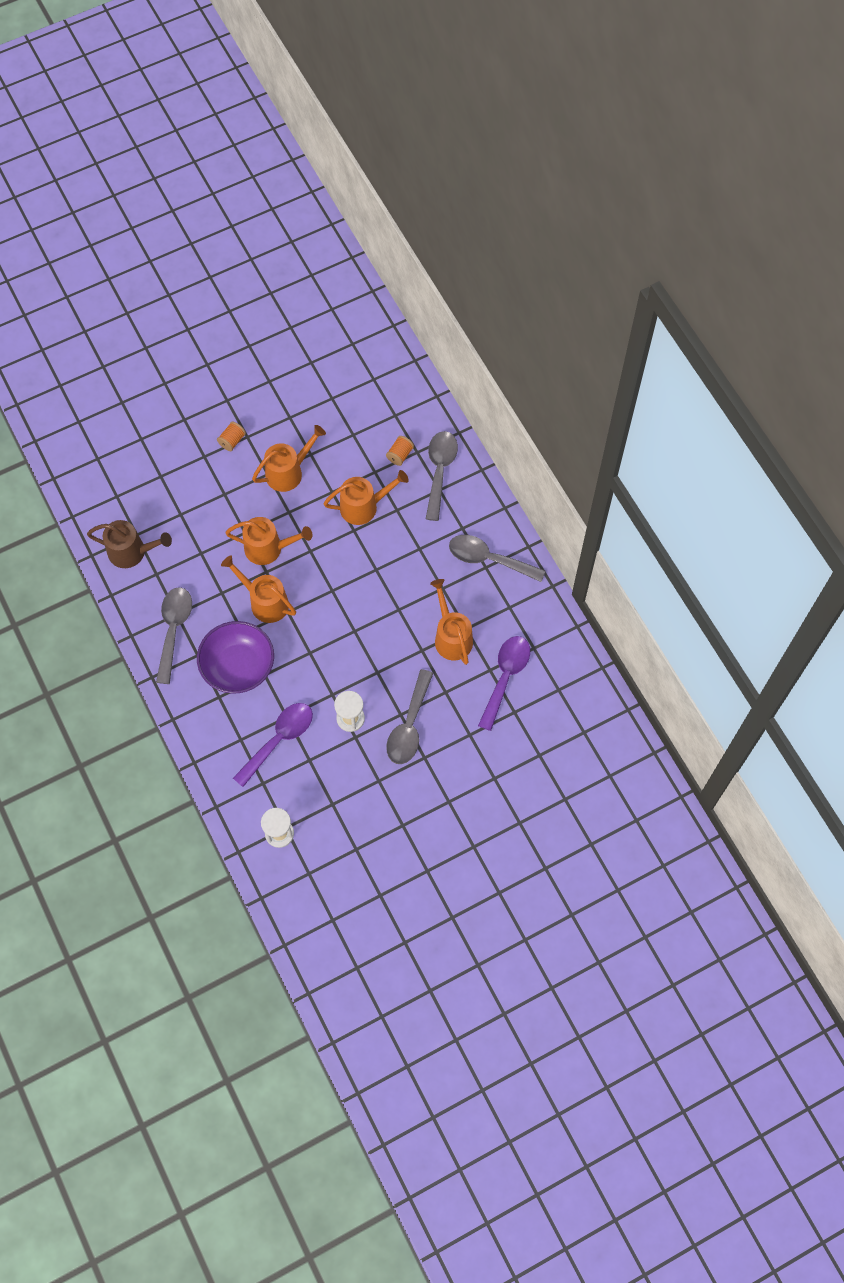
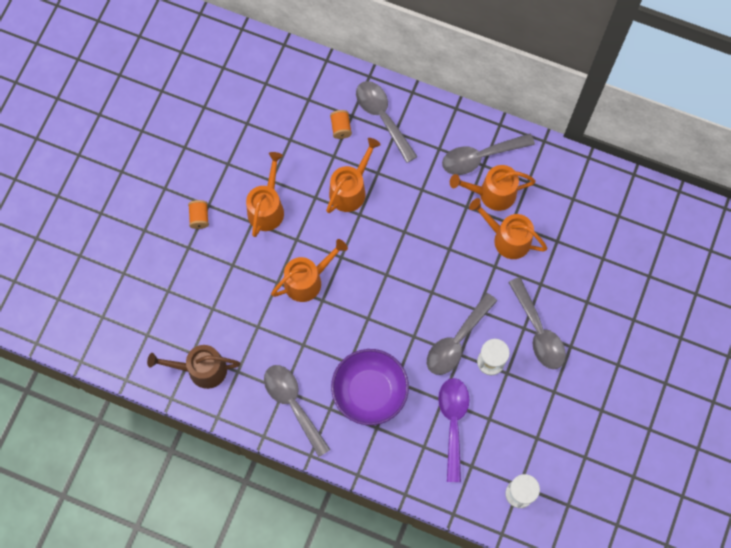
camera: 40 degrees left, 5 degrees up
(132, 552) = (202, 370): brown watering can -> brown watering can turned 150 degrees counterclockwise
(265, 602) = (343, 325): orange watering can -> orange watering can (492, 194)
(339, 682) = (456, 341): none -> grey spoon
(505, 677) = (573, 237): purple spoon -> none

